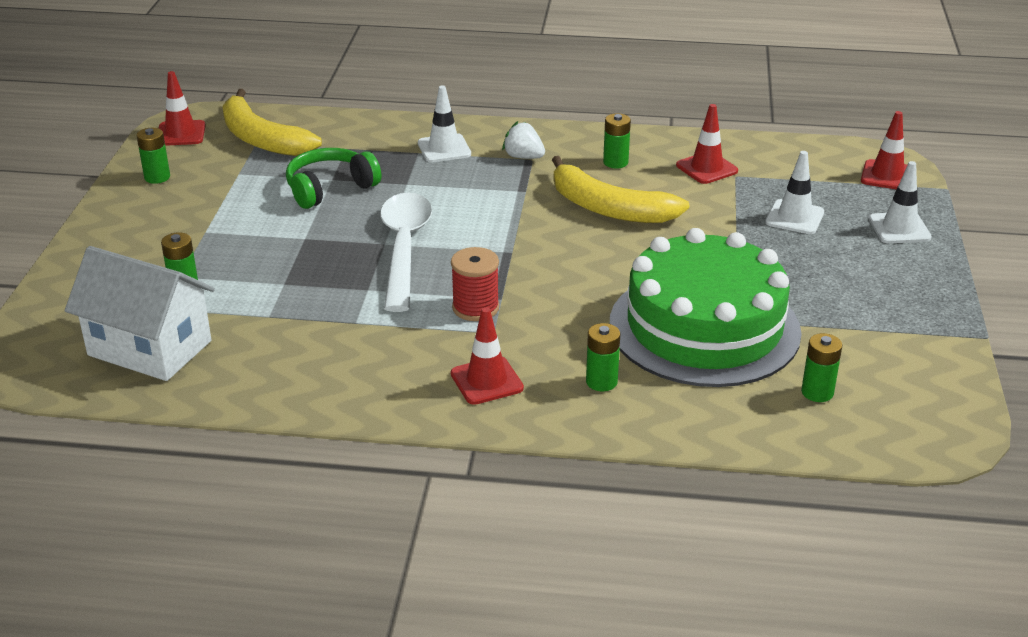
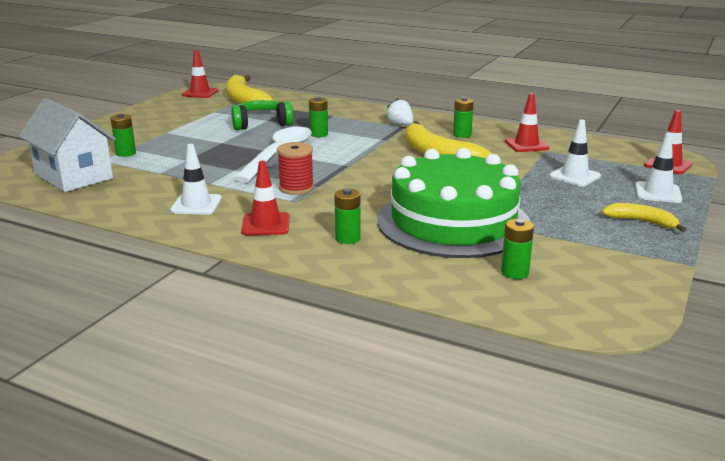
camera: 20 degrees right, 10 degrees down
(157, 177) = (166, 108): green battery -> green battery (318, 134)
(444, 149) = (351, 116): white traffic cone -> white traffic cone (196, 205)
(906, 281) = (642, 222): none -> yellow banana

